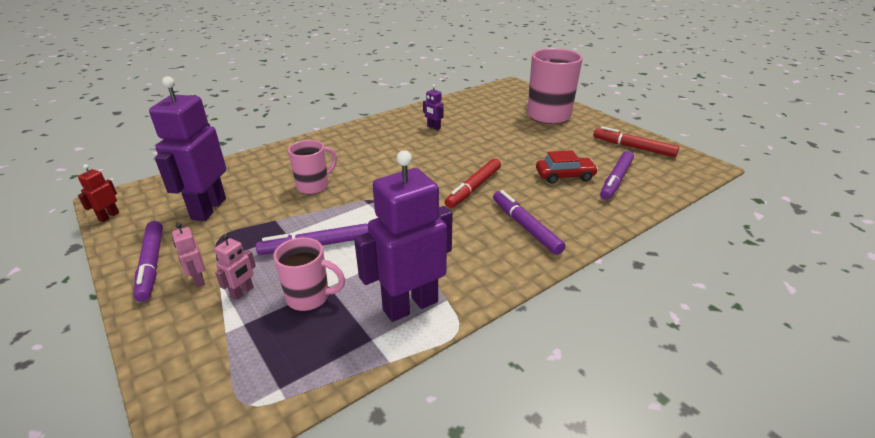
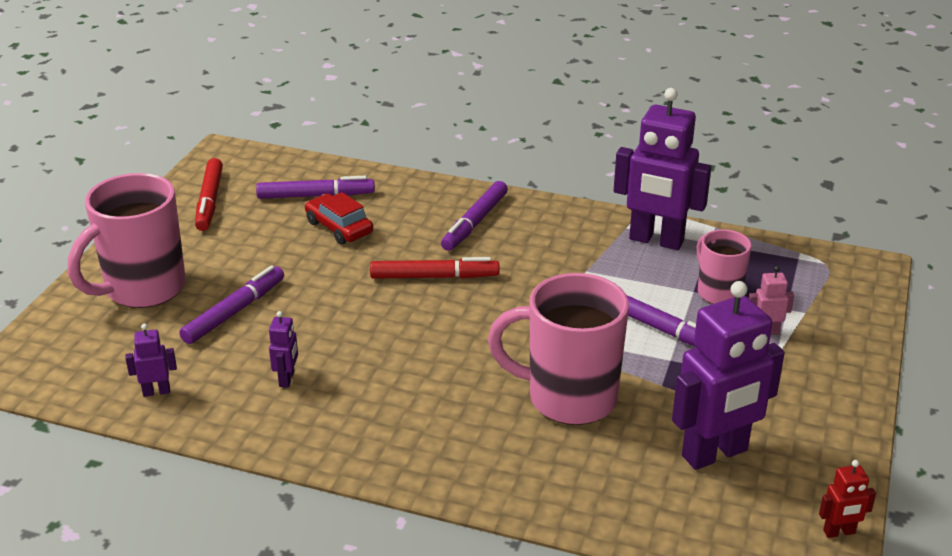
camera: 125 degrees left, 0 degrees up
(151, 265) = (826, 417): purple marker -> purple marker (234, 312)
(198, 280) = (793, 369): pink robot -> none
(314, 186) = (568, 398): pink mug -> pink mug, size x1.77
(461, 104) = (156, 391): none -> purple robot

